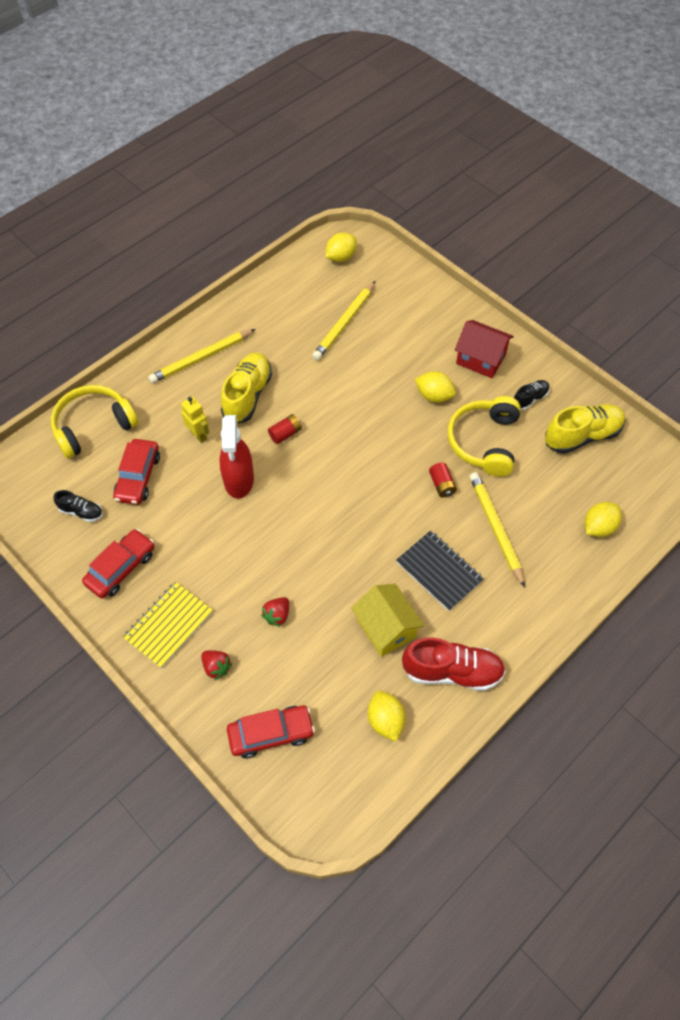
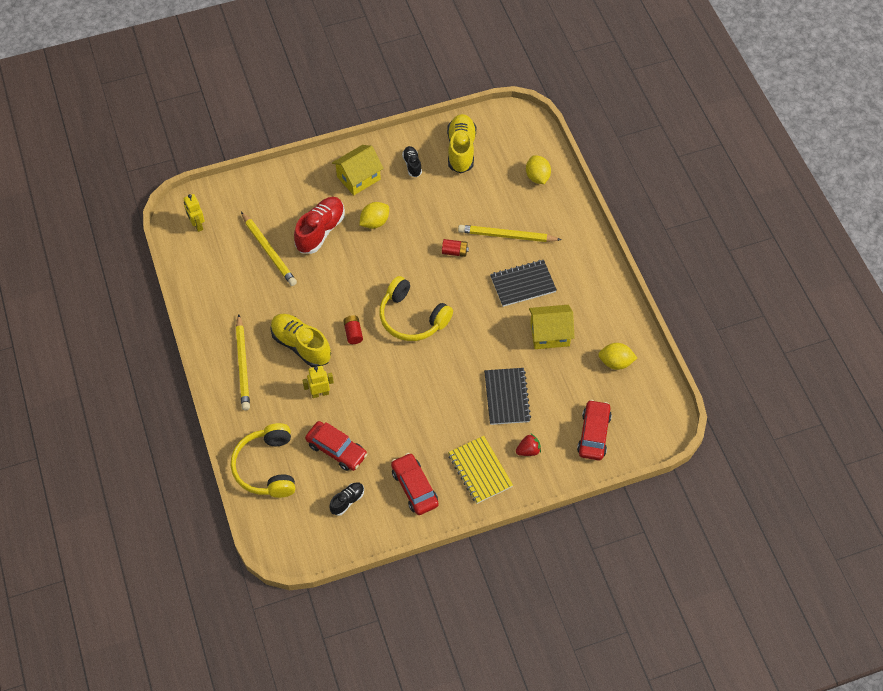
camera: 65 degrees left, 0 degrees up
(239, 480) = (378, 380): red spray bottle -> none
(277, 615) = (507, 397): red strawberry -> black notebook
(341, 257) = (197, 225): yellow lemon -> yellow robot
(452, 671) = (599, 309): red shoe -> red shoe (320, 231)
(480, 359) = (358, 178): red house -> yellow house
(484, 442) = (433, 210): yellow headphones -> yellow headphones (412, 318)

